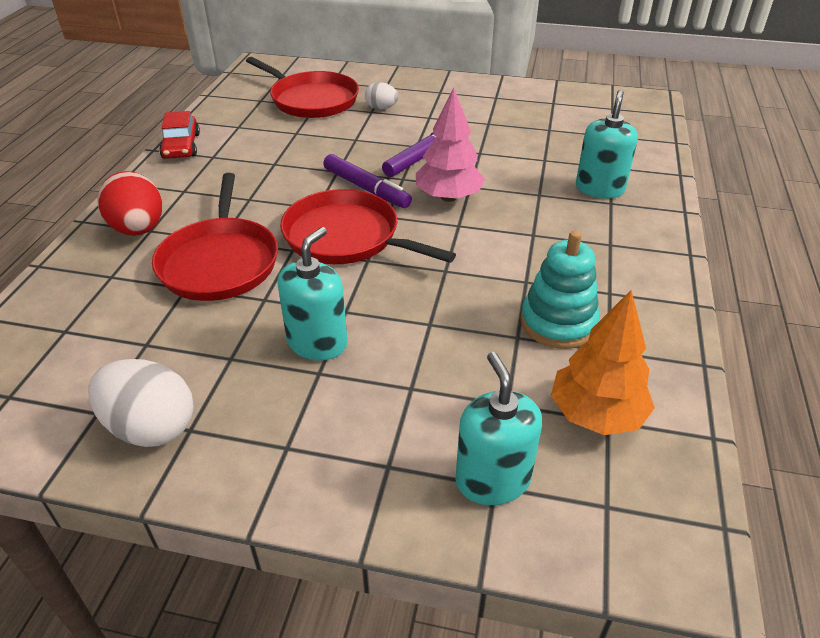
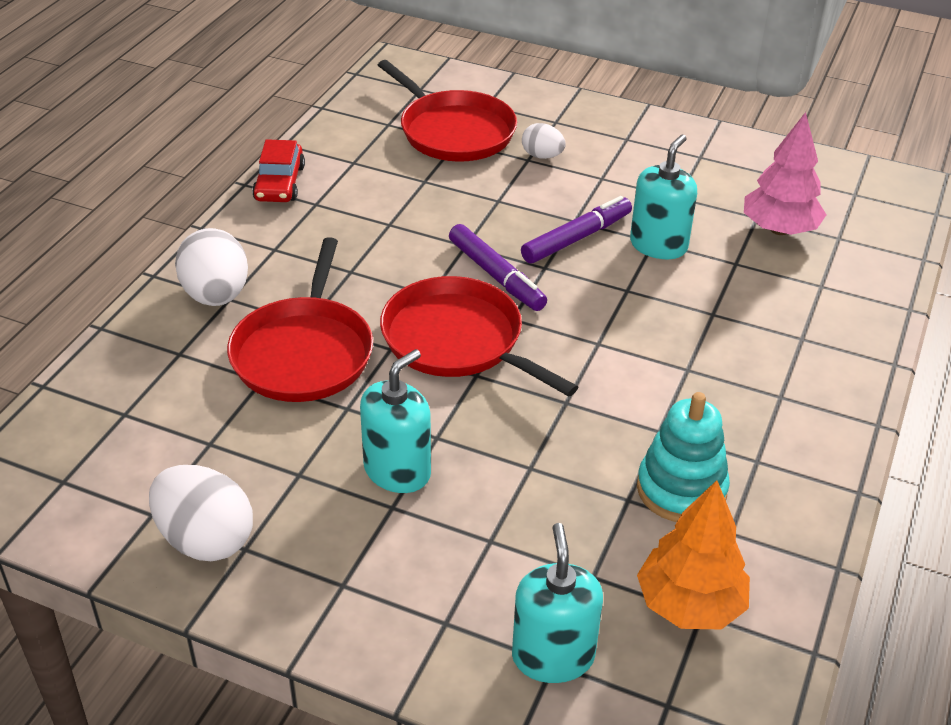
camera: 10 degrees right, 0 degrees up
(138, 229) = (216, 296): red egg -> white egg
(448, 197) = (595, 302): pink tree -> pink tree (779, 229)
(599, 189) = (794, 316): turquoise soap dispenser -> turquoise soap dispenser (658, 245)

